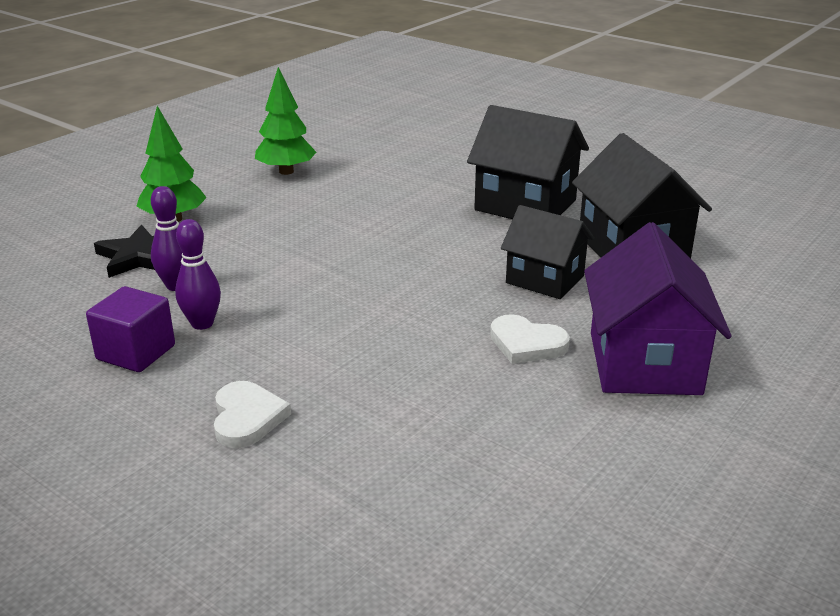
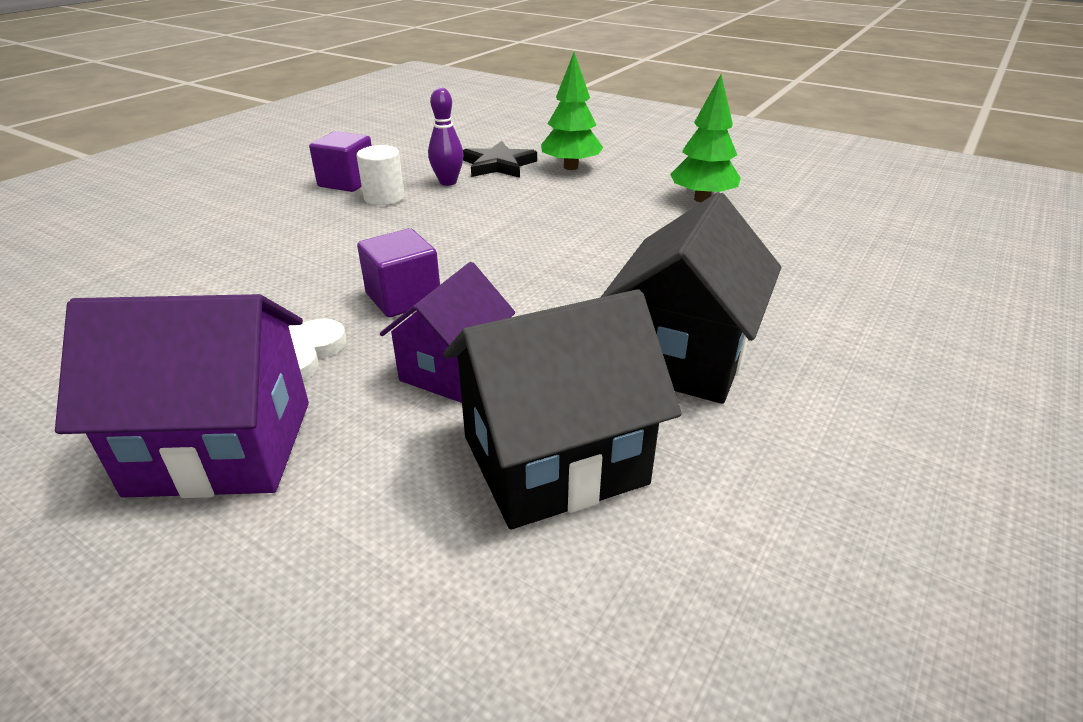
camera: 85 degrees right, 5 degrees up
(202, 324) = (384, 197): purple bowling pin -> white cylinder
(247, 418) = (240, 227): white heart -> none
(440, 302) = (403, 298): none -> purple cube
(545, 279) = (453, 369): black house -> purple house

